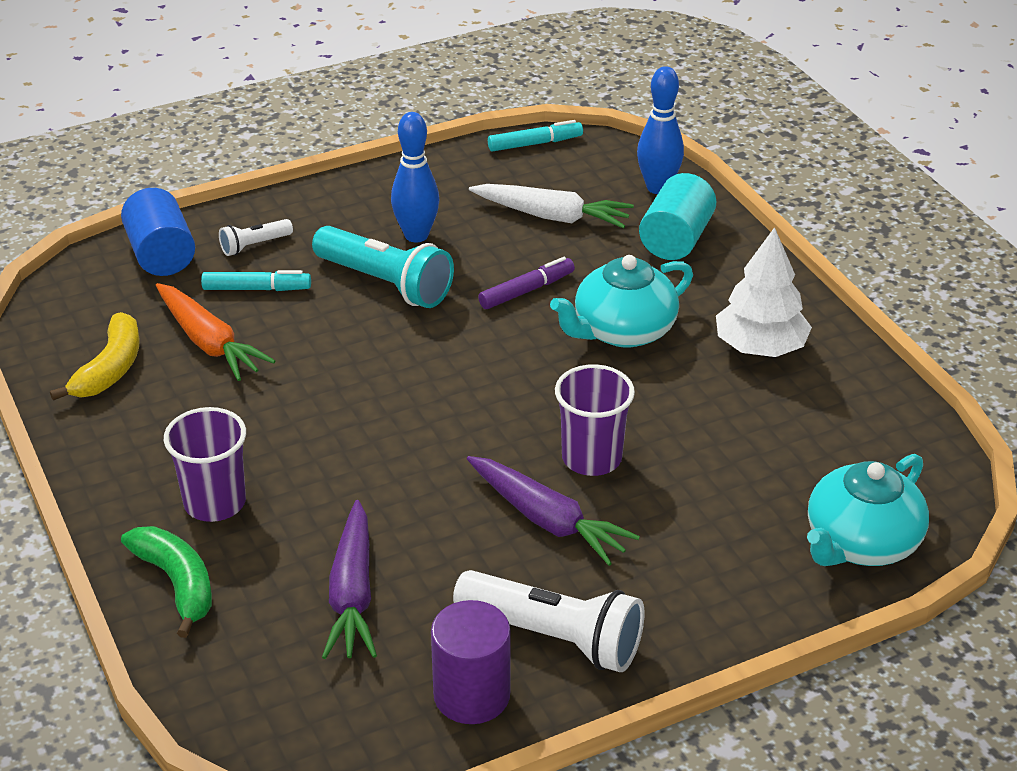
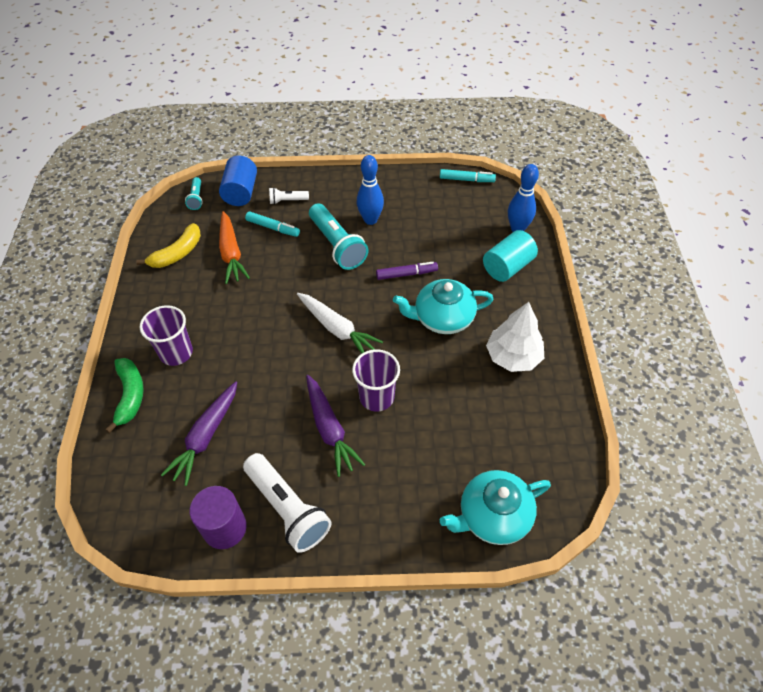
camera: 25 degrees right, 15 degrees up
(85, 283) = (196, 198): none -> turquoise flashlight
(552, 216) = (448, 230): white carrot -> white carrot (337, 329)

